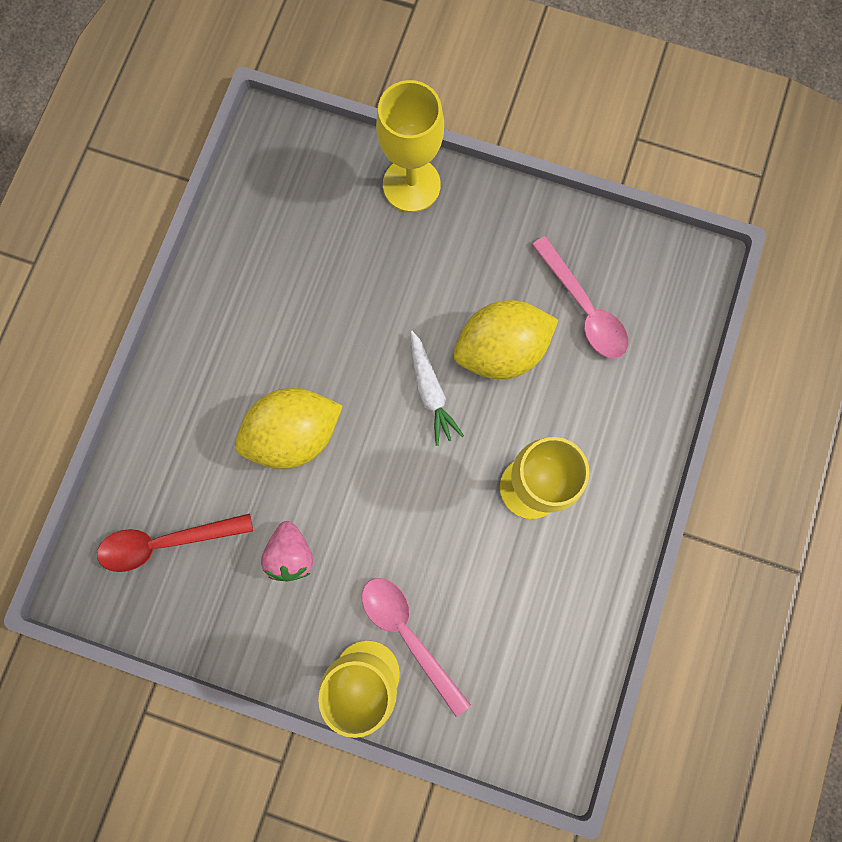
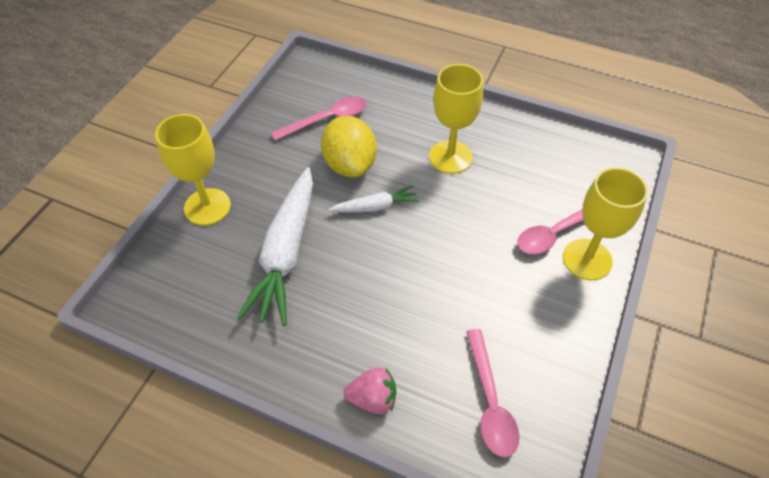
camera: 85 degrees left, 25 degrees down
(166, 542) = (490, 401): red spoon -> pink spoon
(290, 554) = (499, 305): pink strawberry -> pink strawberry (373, 398)
(294, 434) = (401, 298): yellow lemon -> none
(349, 290) = (286, 253): none -> white carrot

